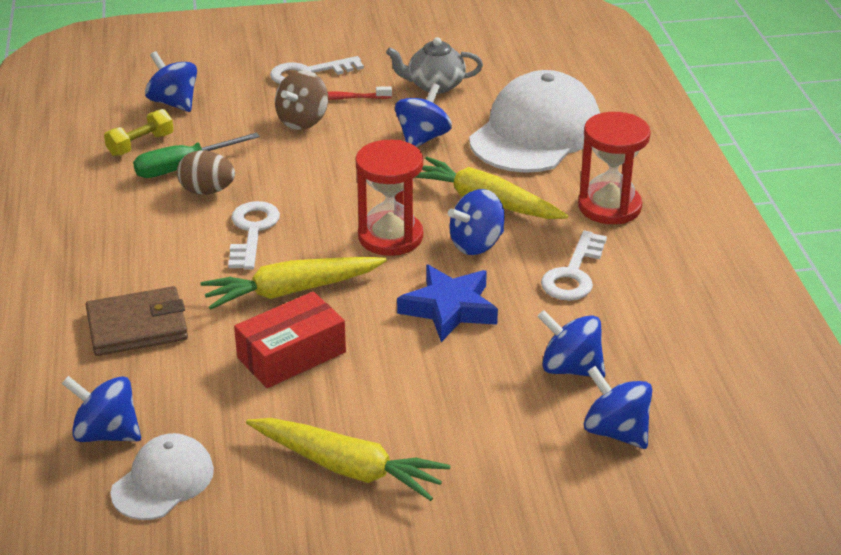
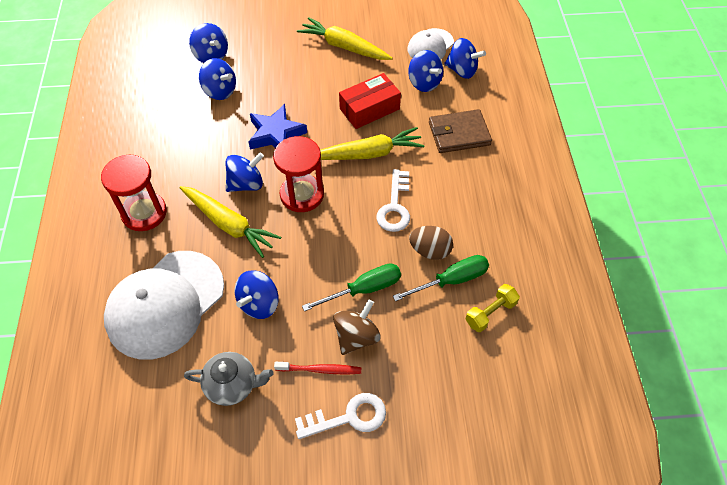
camera: 175 degrees left, 20 degrees up
(174, 103) = (472, 375): blue spinning top -> blue spinning top (424, 83)
(295, 155) = (364, 289): none -> green screwdriver
(573, 274) = (193, 155): white key -> none

